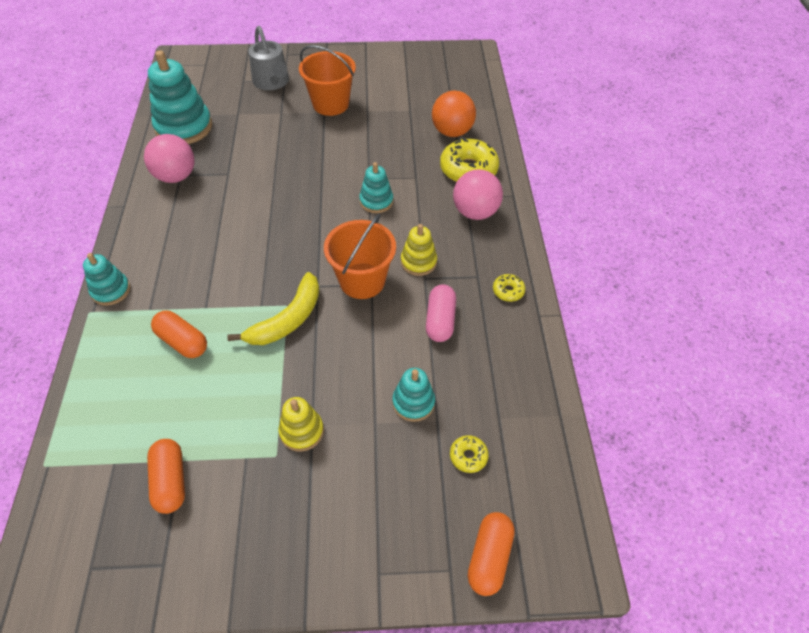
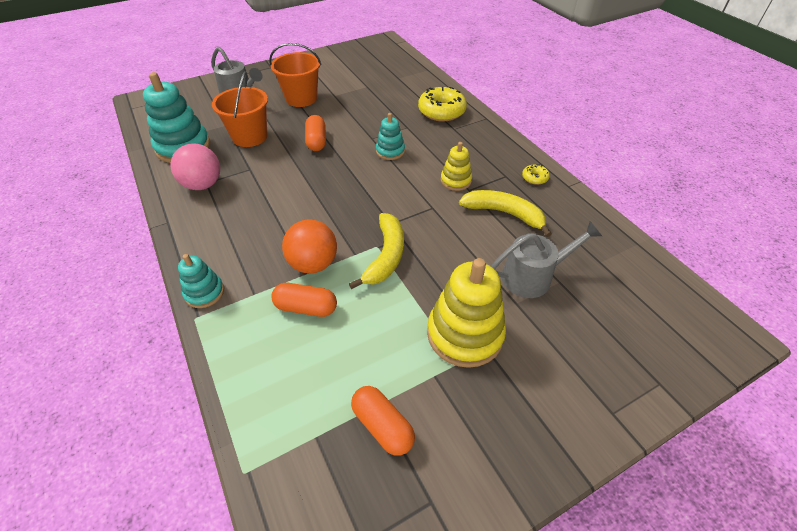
camera: 25 degrees left, 5 degrees down
(301, 431) = (465, 334): yellow stacking toy -> yellow stacking toy, size x1.84
(362, 281) = (423, 207): orange bucket -> orange bucket (250, 136)
(413, 402) = (532, 276): turquoise stacking toy -> grey watering can
(440, 320) = (504, 213): pink capsule -> yellow banana
(452, 132) = (410, 92): orange ball -> orange ball (313, 264)
(468, 456) = (602, 297): yellow donut -> none
(475, 212) = (469, 136): pink ball -> none
(489, 557) = (677, 360): orange capsule -> orange capsule (316, 141)

